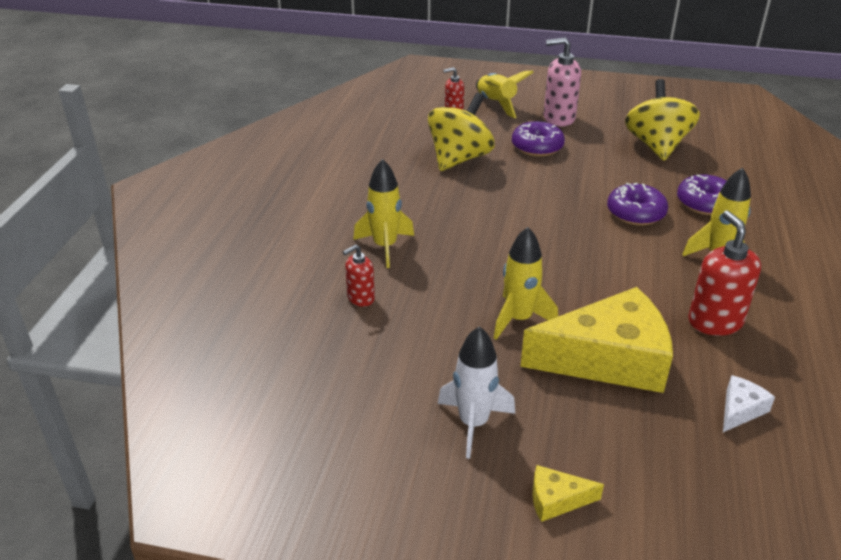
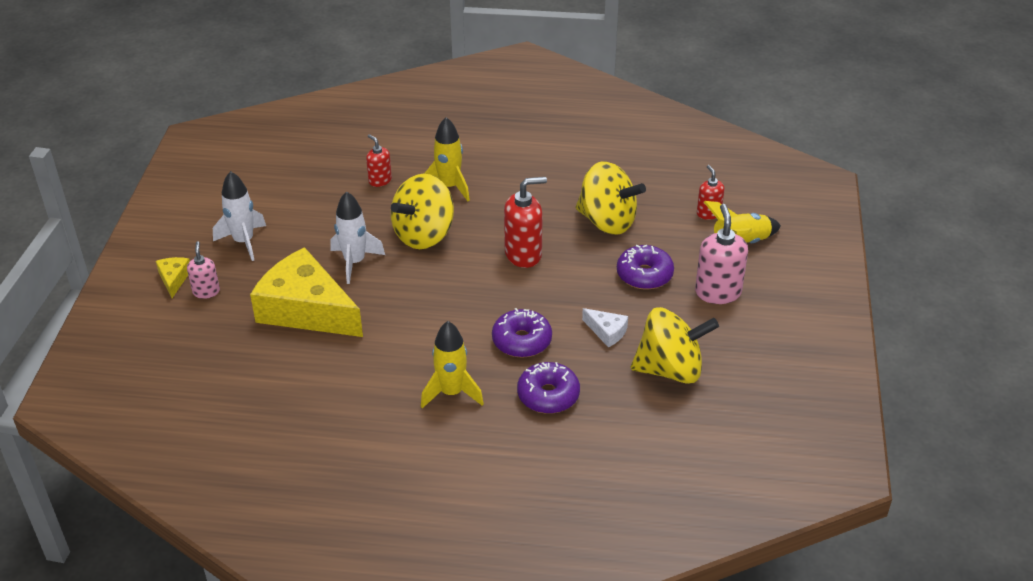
camera: 85 degrees right, 5 degrees up
(470, 267) = (424, 235): none -> yellow spinning top
(519, 319) = (354, 262): yellow rocket -> white rocket
(582, 459) = (206, 291): none -> pink soap dispenser
(608, 359) = (306, 309): yellow cheese -> yellow cheese turned 135 degrees clockwise
(714, 321) = (352, 377): red soap dispenser -> red soap dispenser (523, 254)
(740, 410) = (245, 378): white cheese -> white cheese (607, 332)

